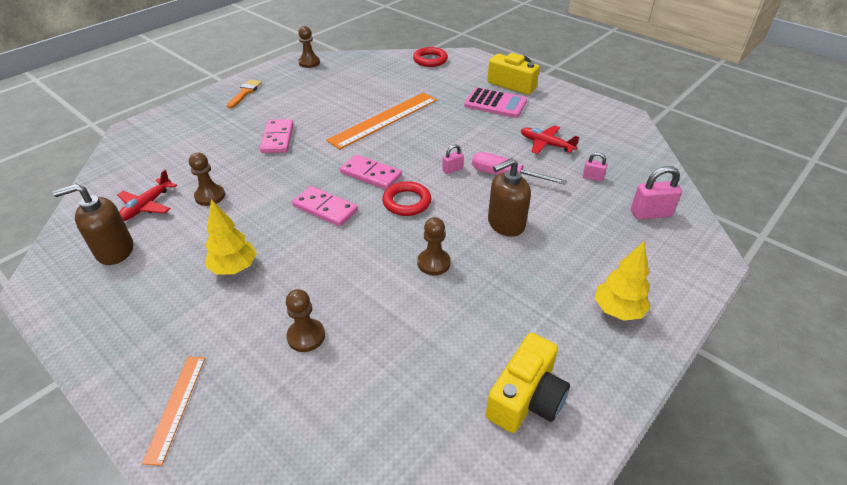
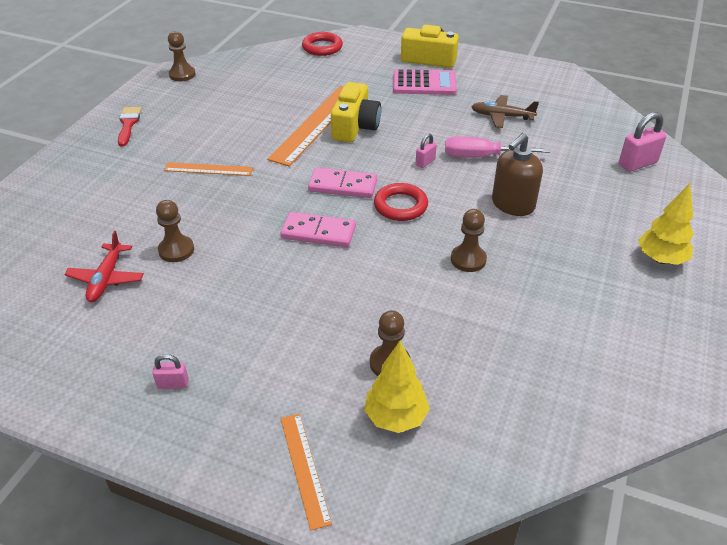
camera: 20 degrees left, 0 degrees up
(114, 251) = (107, 336): brown soap dispenser -> none
(234, 268) = (263, 318): yellow tree -> yellow tree (396, 417)
(245, 93) = (128, 124): orange brush -> red brush
(277, 138) = (208, 169): pink domino -> orange ruler
(526, 398) = (629, 357): yellow camera -> yellow camera (355, 126)
(546, 144) = (501, 116): red plane -> brown plane
(592, 177) = (565, 140): pink padlock -> pink padlock (173, 384)

